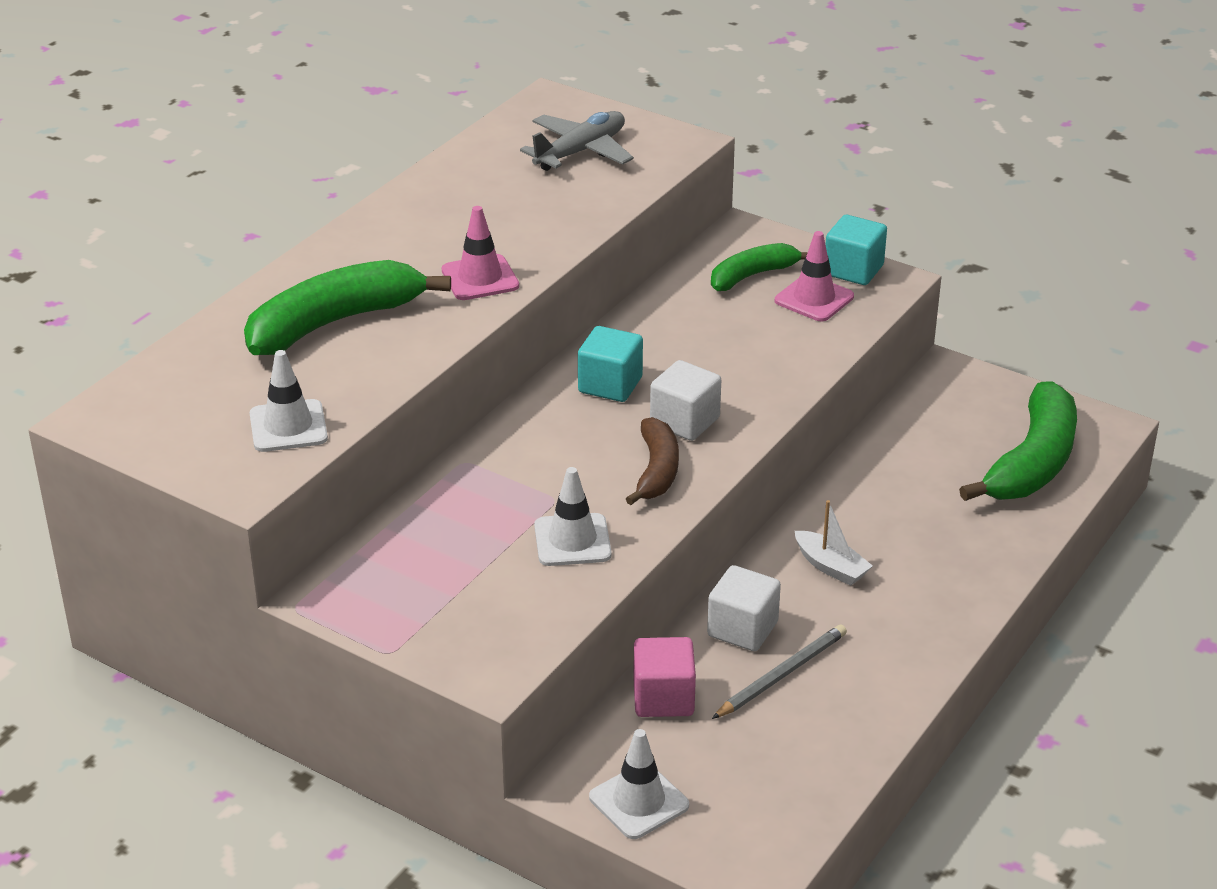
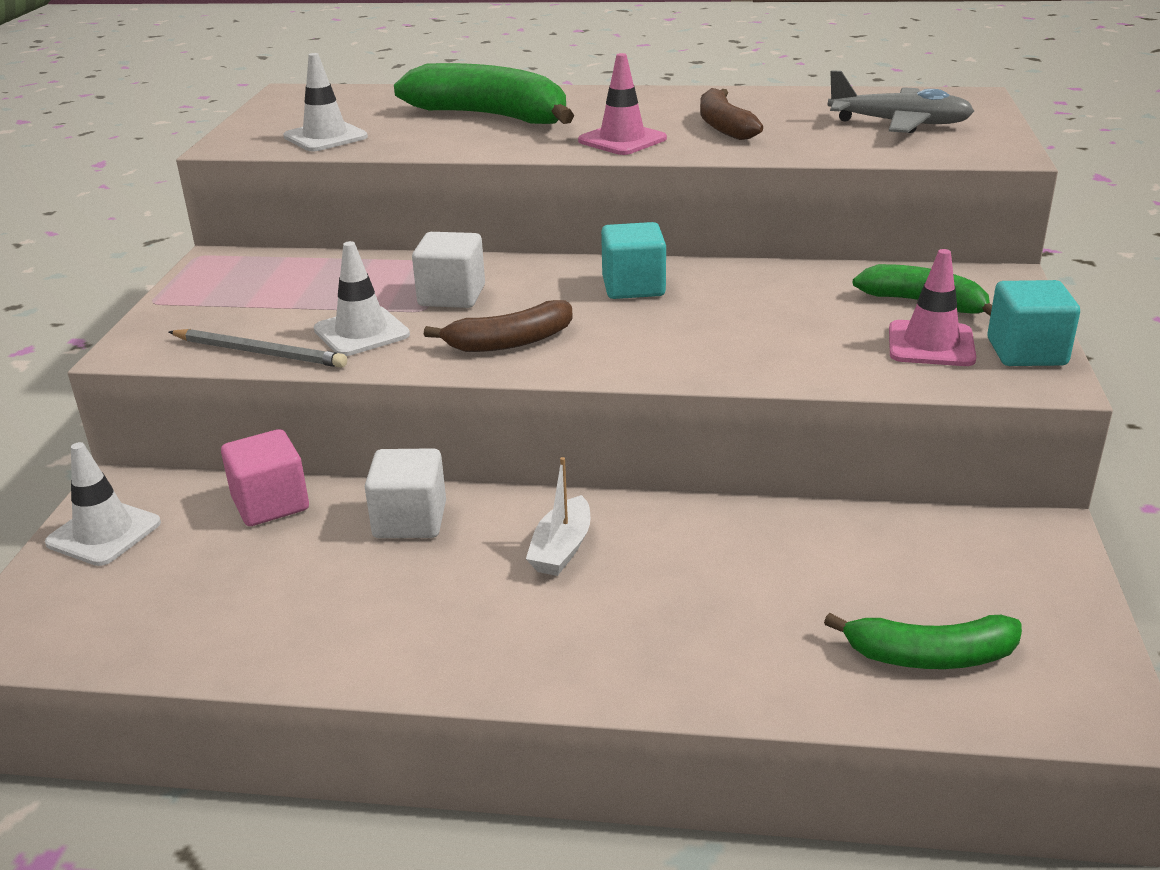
camera: 65 degrees right, 5 degrees down
(499, 223) = (724, 126): none -> brown banana
(684, 422) = (609, 334): white cube -> white cube (452, 296)
(781, 675) = (345, 566): grey pencil -> grey pencil (260, 352)
(1032, 462) = (930, 656): green banana -> green banana, size x0.59

